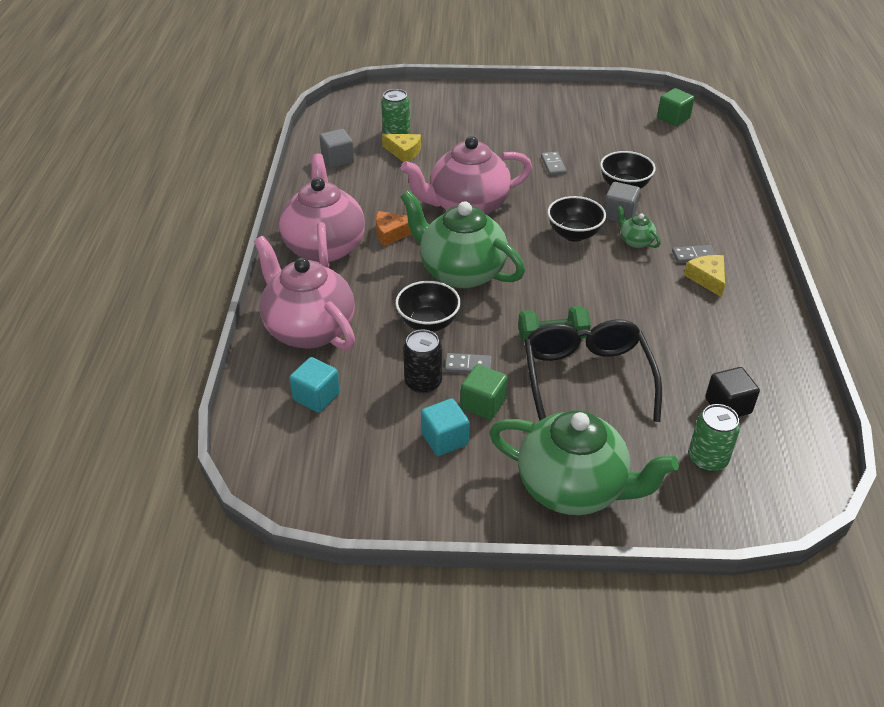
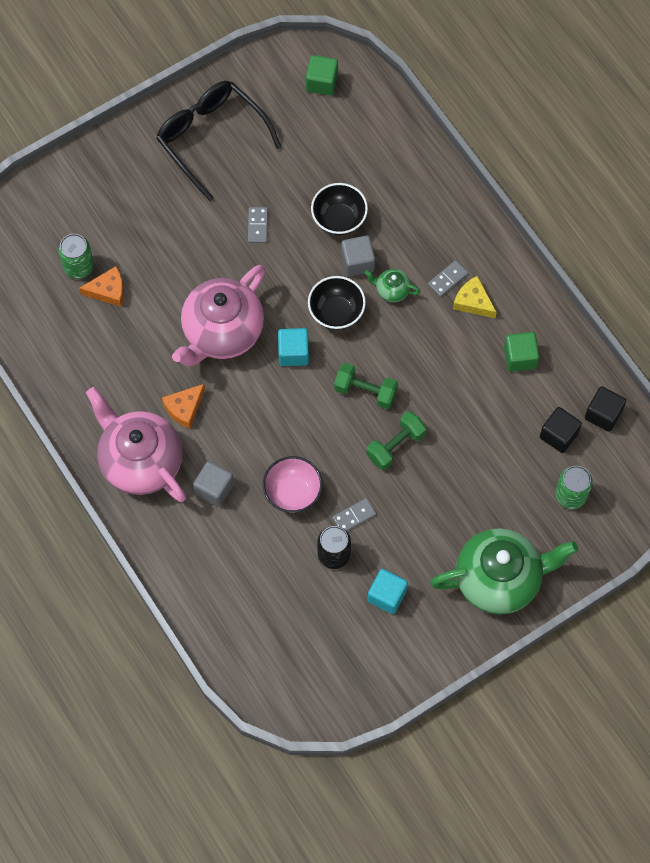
camera: 35 degrees left, 25 degrees up
(309, 329) = (206, 559): pink teapot -> none
(316, 397) = (267, 619): turquoise cube -> turquoise cube (293, 353)
(337, 160) = (55, 341): grey cube -> grey cube (214, 488)
(404, 152) = (108, 291): yellow cheese -> orange cheese
(428, 323) = (292, 493): black bowl -> pink bowl
(461, 272) = (276, 419): green teapot -> none
(483, 404) = (391, 546): green cube -> green cube (520, 357)
(553, 165) = (258, 226): grey domino -> grey domino turned 45 degrees clockwise
(556, 290) = (365, 391): none -> green dumbbell
(586, 379) = (447, 473): black glasses -> black glasses (212, 139)
(790, 412) = (603, 414): none -> black cube

